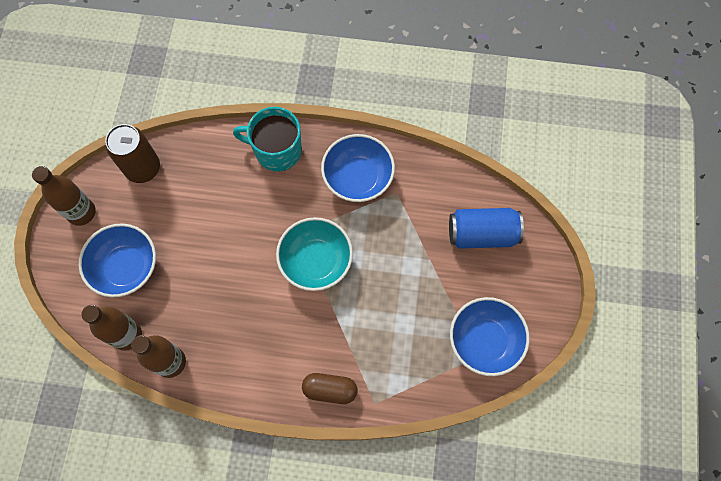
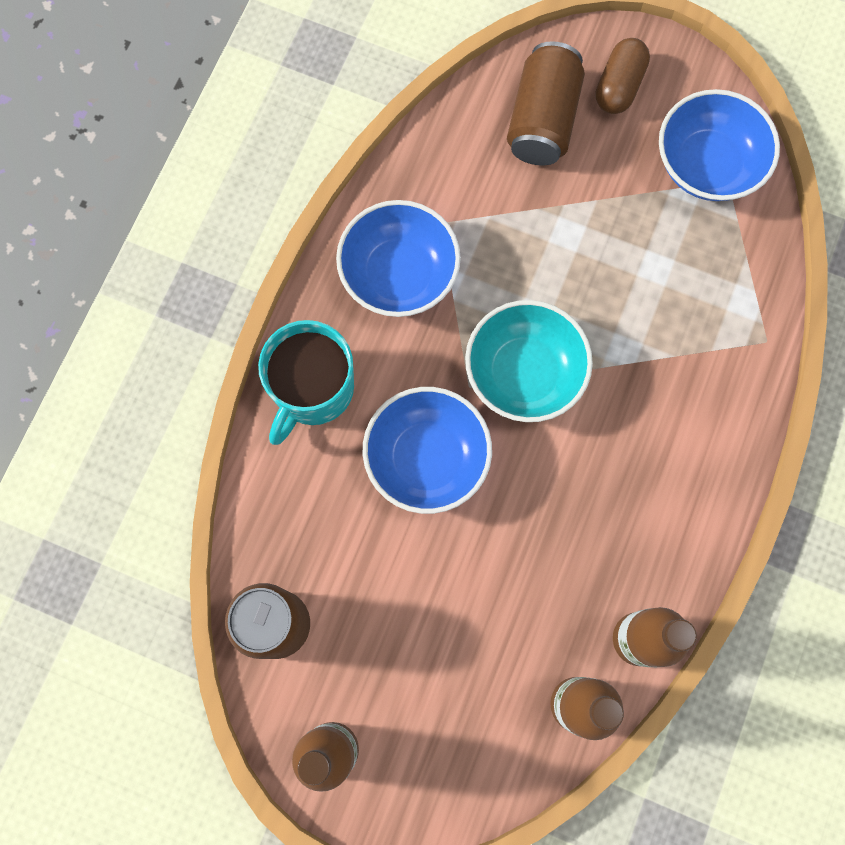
camera: 75 degrees left, 5 degrees up
(126, 267) = (456, 686): blue bowl -> blue bowl (427, 458)
(330, 389) = (733, 401): brown capsule -> brown capsule (618, 86)
(482, 234) = (542, 120): blue can -> brown can

